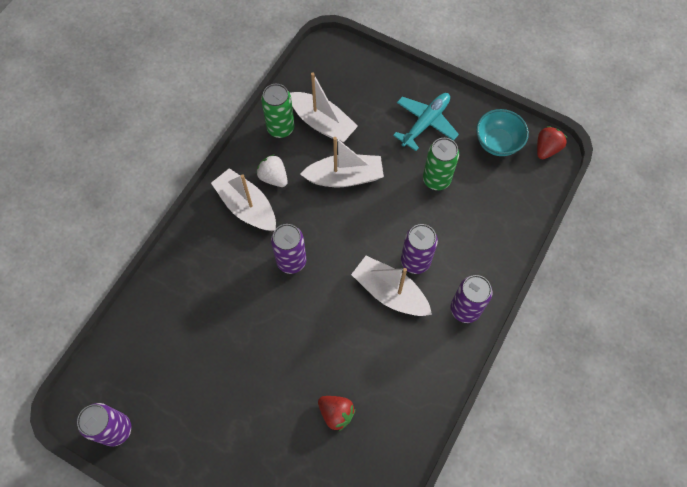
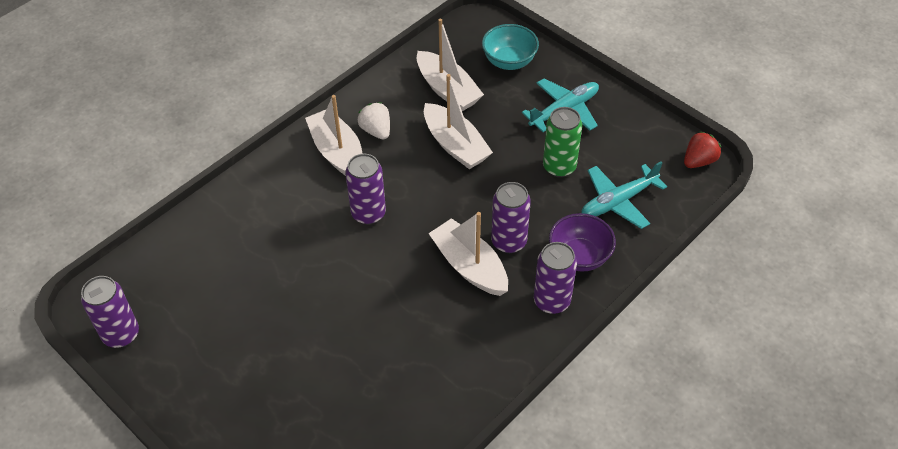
camera: 15 degrees right, 15 degrees down
(280, 128) = (400, 86): green can -> none
(336, 413) = (368, 373): red strawberry -> none
(345, 177) = (455, 145): white boat -> white boat turned 45 degrees clockwise
(475, 262) = (579, 256): none -> purple bowl
(493, 202) = (618, 201): none -> turquoise plane
(497, 143) = (642, 144): turquoise bowl -> turquoise bowl (509, 61)

